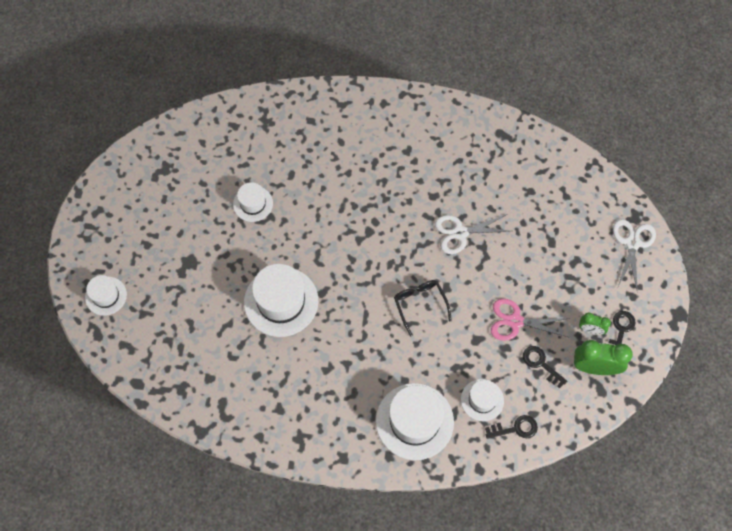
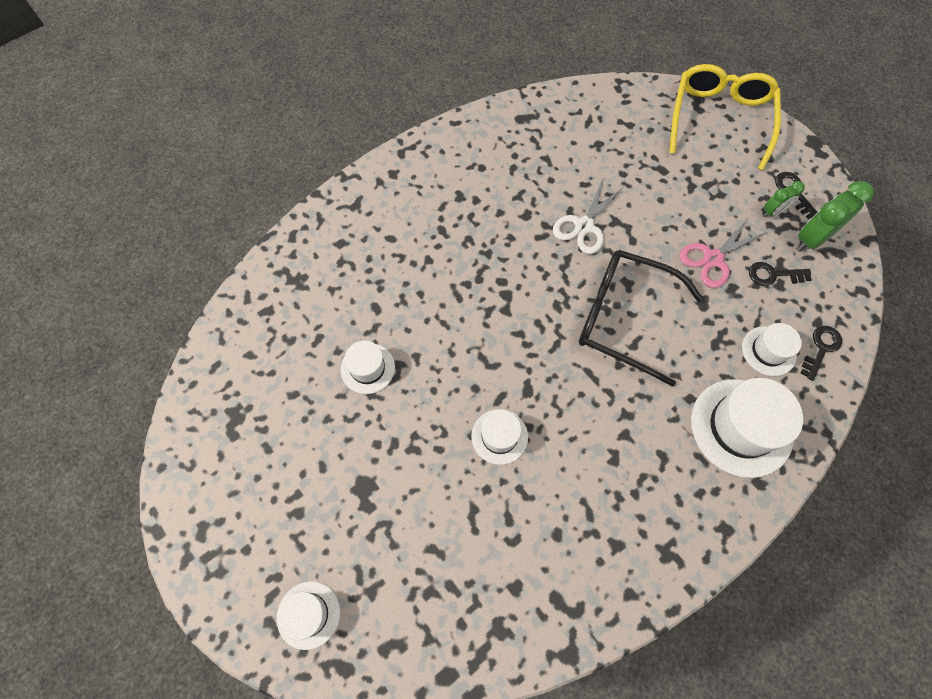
camera: 45 degrees left, 0 degrees up
(281, 301) = (499, 436): white hat -> white hat, size x0.56
(420, 304) = (623, 317): black glasses -> black glasses, size x1.86
(632, 243) = (719, 118): white scissors -> yellow glasses

